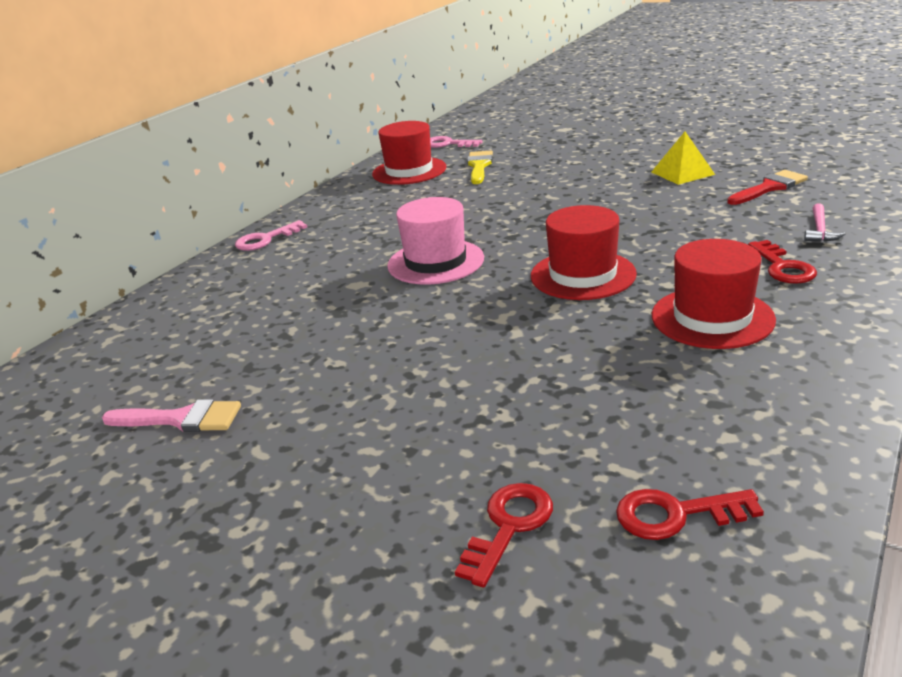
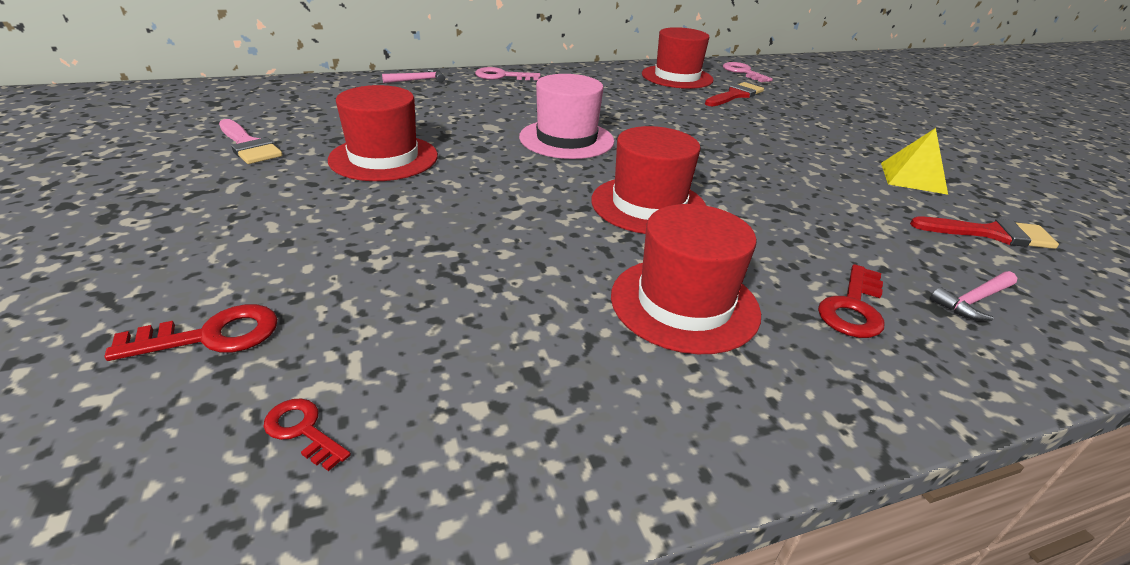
camera: 35 degrees right, 5 degrees up
(195, 282) = (418, 80): none -> pink hammer
(331, 355) = (384, 158): none -> red hat
(479, 166) = (735, 95): yellow brush -> red brush
(675, 514) = (302, 430): red key -> red key, size x0.62

